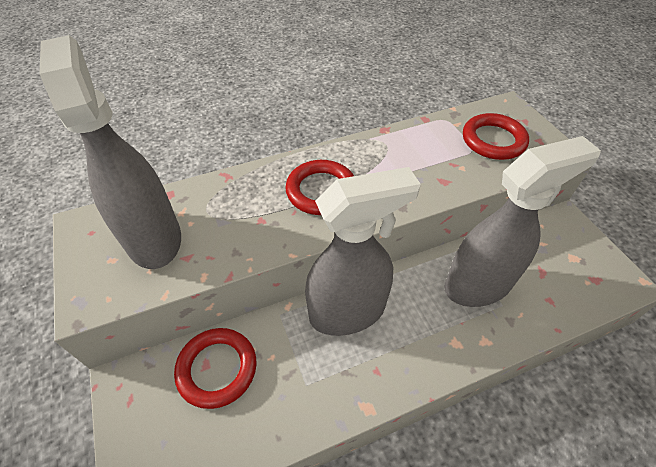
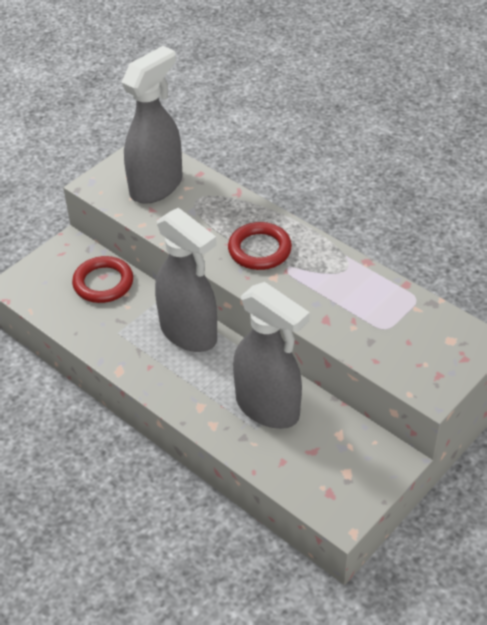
camera: 65 degrees right, 5 degrees down
(493, 140) = (411, 340): red ring -> none

